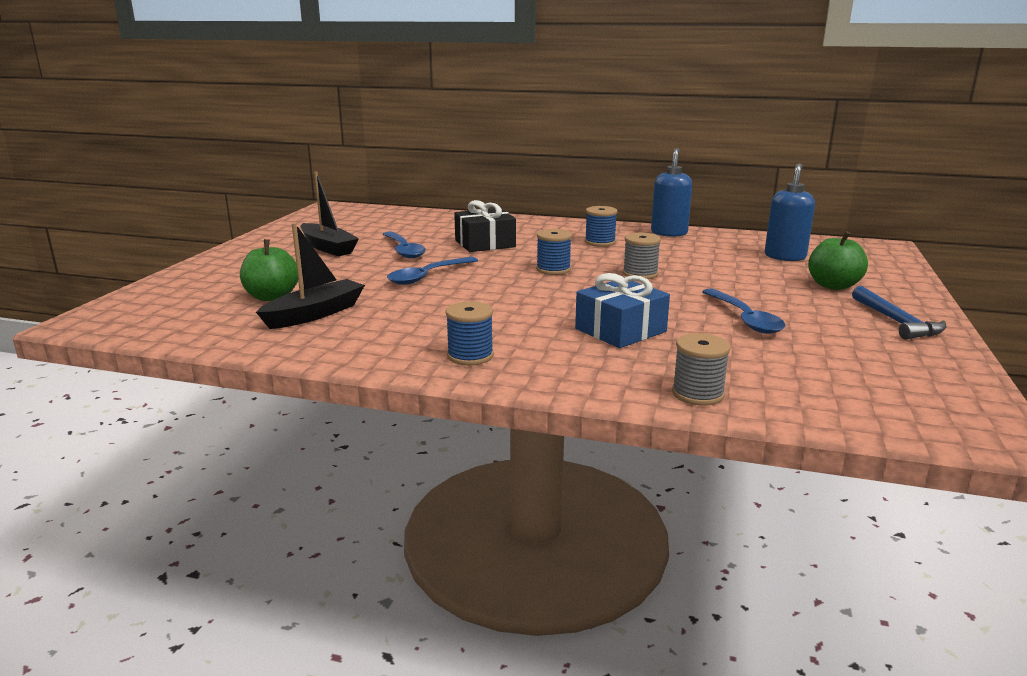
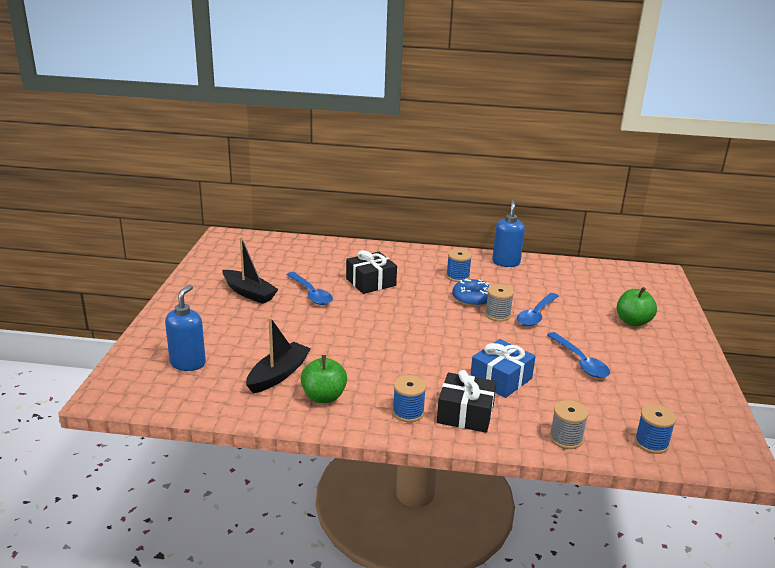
camera: 10 degrees left, 5 degrees up
(272, 297) = (235, 356): green apple -> green apple (324, 397)
(428, 276) = (343, 325): blue spoon -> blue spoon (536, 315)
(553, 269) = (433, 312): blue spool -> blue spool (651, 443)
(553, 361) = (465, 414): none -> black gift
(611, 260) = (472, 298): none -> blue donut
(785, 256) = (595, 289): blue soap dispenser -> blue soap dispenser (188, 363)
(896, 322) = (678, 359): blue hammer -> none

